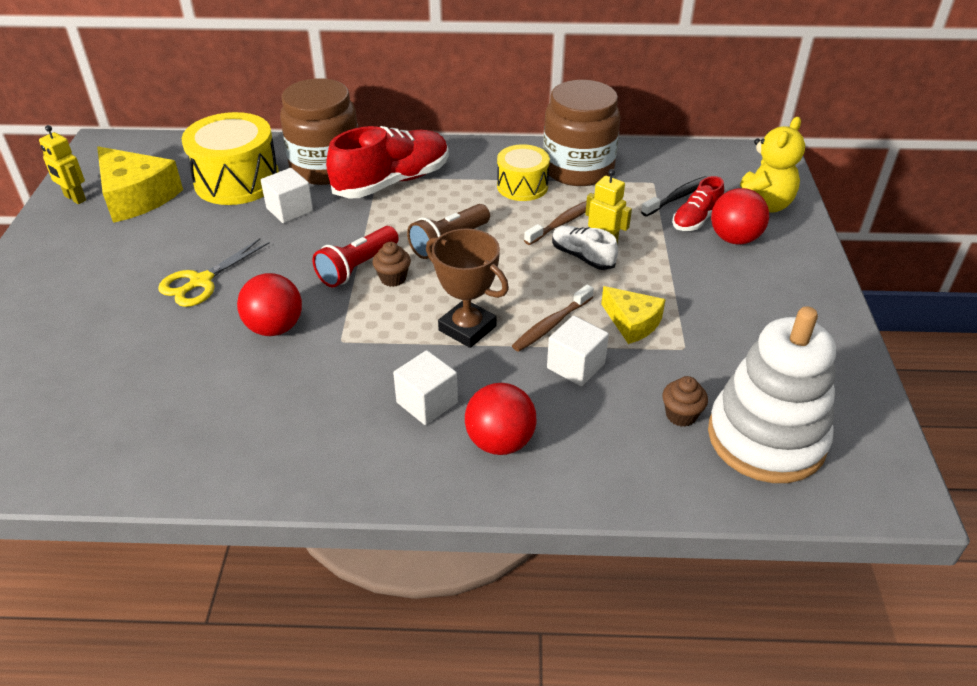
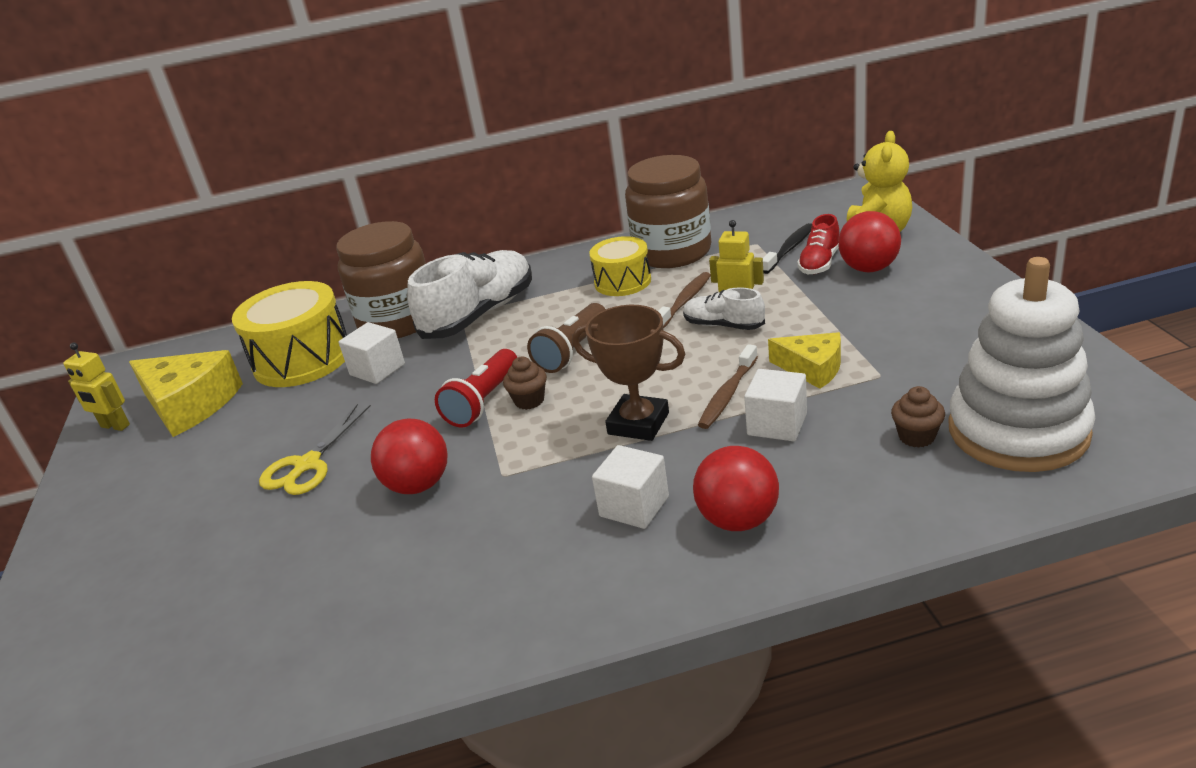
camera: 10 degrees left, 10 degrees down
(392, 182) = (479, 314): red shoe -> white shoe

